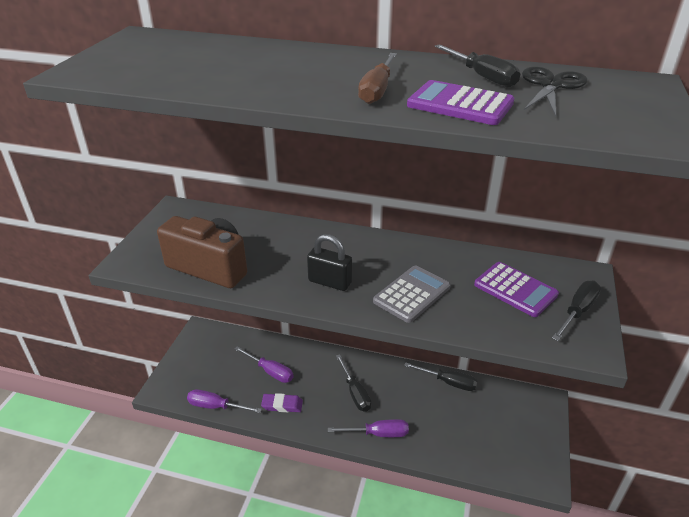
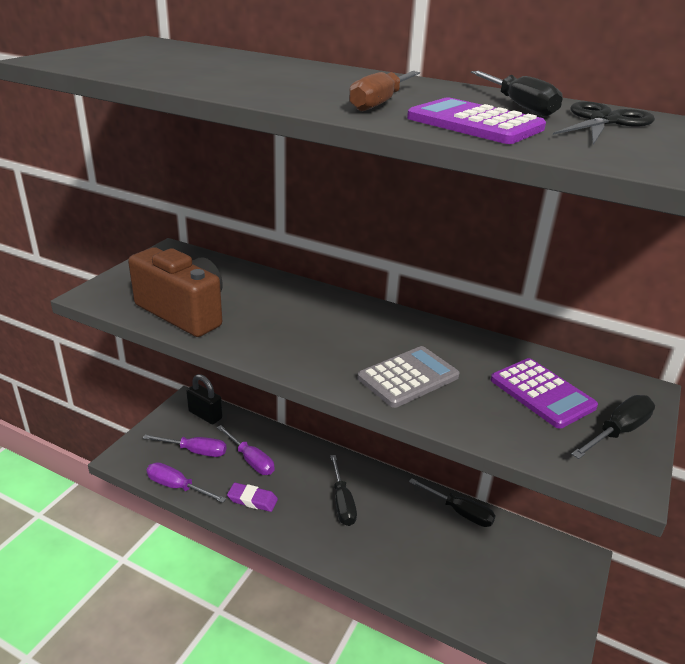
camera: 10 degrees right, 5 degrees down
(330, 282) = (314, 349): black padlock -> black padlock (205, 415)
(378, 434) = (356, 555): purple screwdriver -> purple screwdriver (195, 451)

